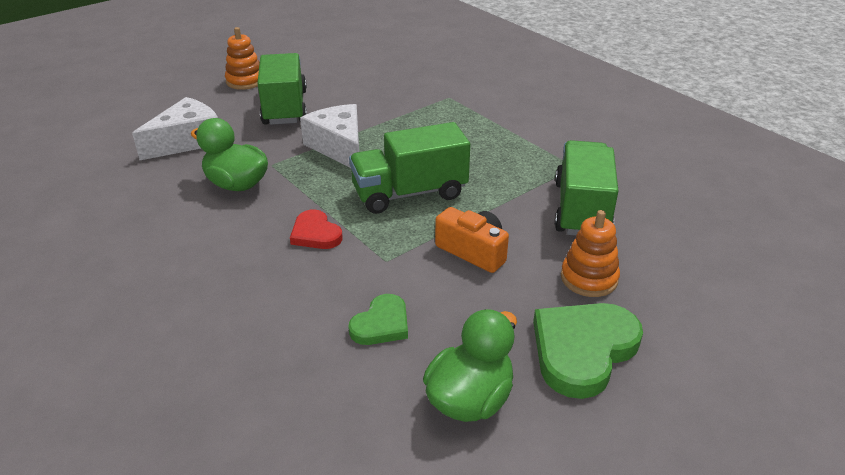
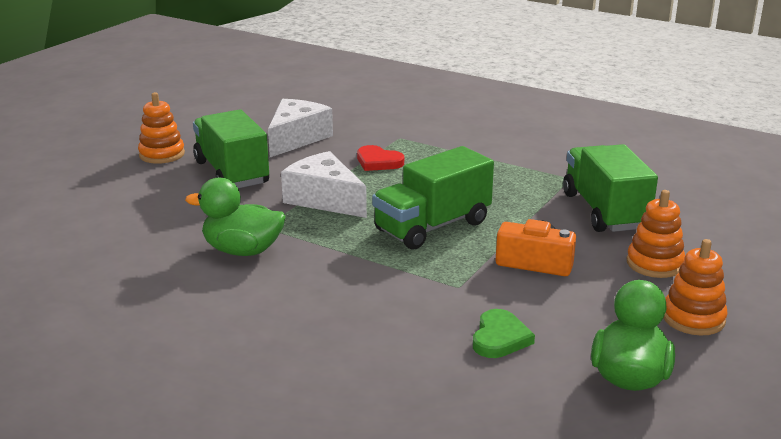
camera: 20 degrees left, 10 degrees down
(187, 141) = (147, 221): white cheese -> white cheese (296, 138)
(315, 233) = (368, 278): red heart -> red heart (378, 162)
(582, 350) = (693, 318): green heart -> orange stacking toy

